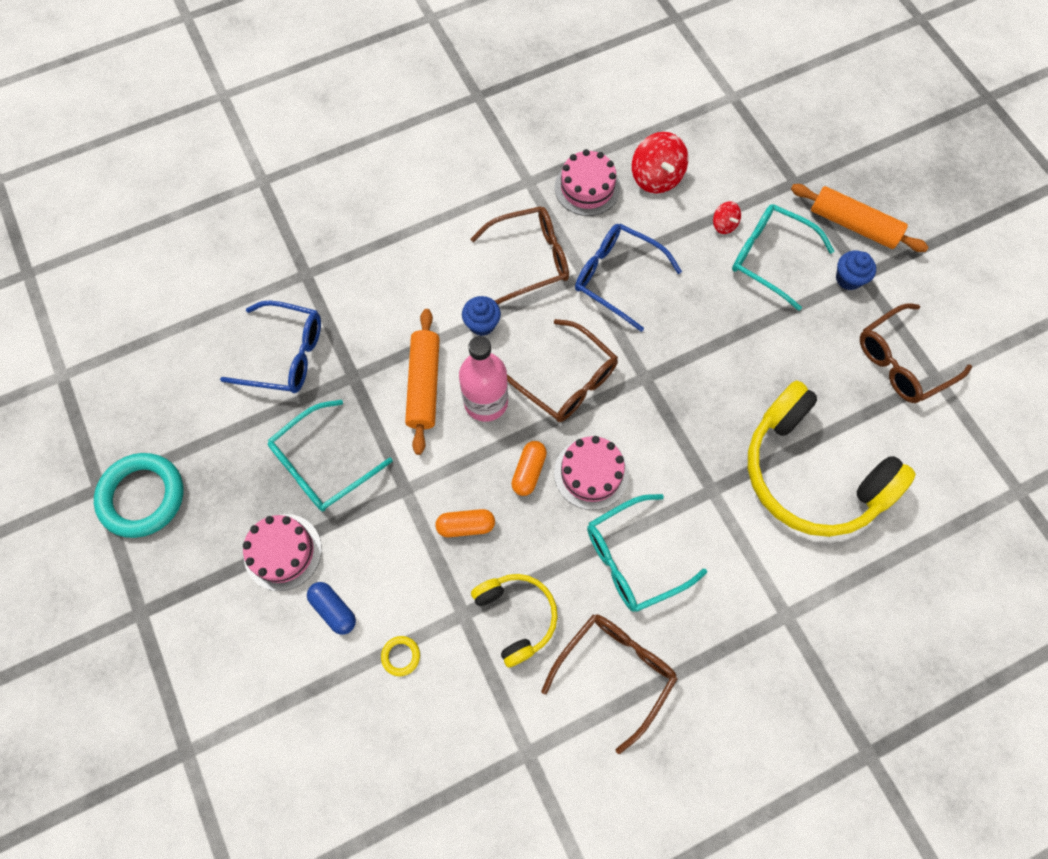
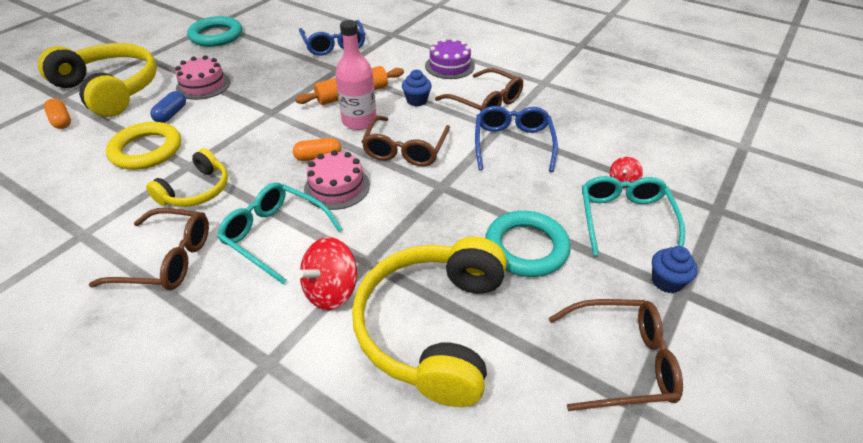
camera: 60 degrees right, 25 degrees down
(211, 678) = (110, 89): none -> yellow headphones
(322, 465) = (270, 79): turquoise glasses -> none
(401, 656) = (146, 150): yellow ring -> yellow ring, size x2.37
(430, 252) = (449, 66): none -> purple cake
(466, 526) = (258, 144): orange capsule -> orange capsule (61, 121)
(587, 188) = (569, 106): pink cake -> none
(656, 177) = (619, 133): red spinning top -> red spinning top (331, 291)
(762, 354) = (526, 247): none -> turquoise ring
(853, 225) = (727, 264): orange rolling pin -> none
(902, 362) = (622, 361): brown glasses -> brown glasses turned 150 degrees clockwise

